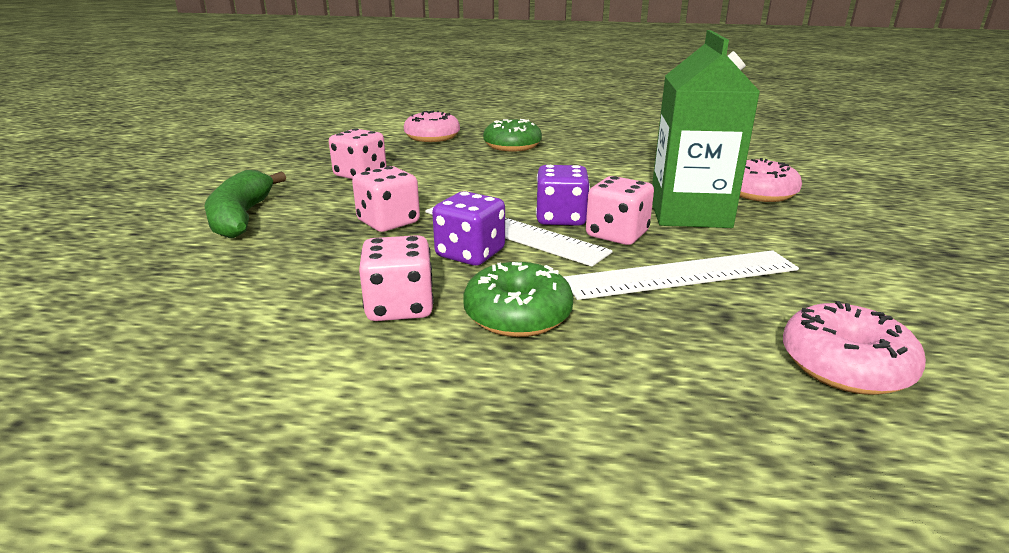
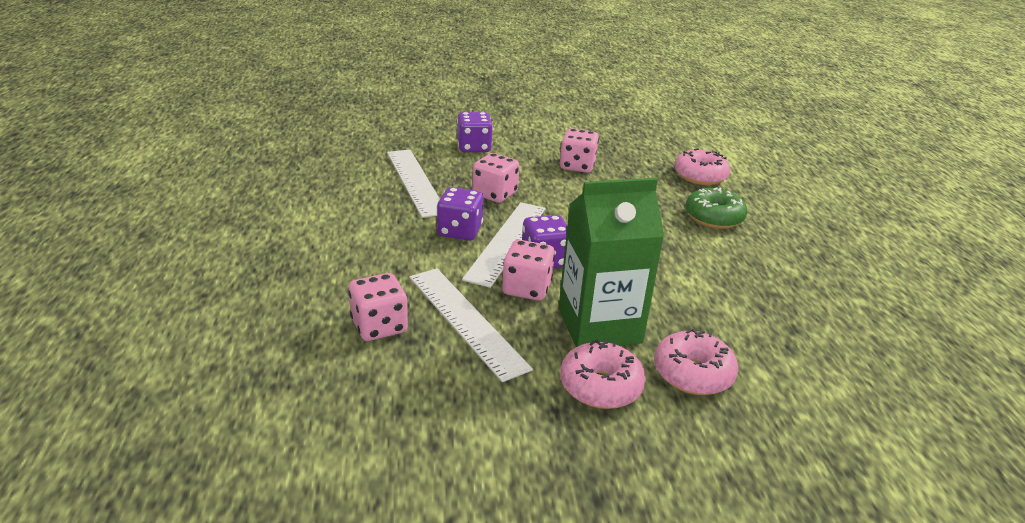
camera: 70 degrees right, 5 degrees up
(241, 217) = (474, 147): green banana -> purple dice
(301, 267) = (415, 181): none -> white ruler
(400, 307) = (380, 220): pink dice -> pink dice (379, 326)
(518, 315) = (383, 258): green donut -> none
(845, 365) = (355, 388): pink donut -> pink donut (600, 386)

